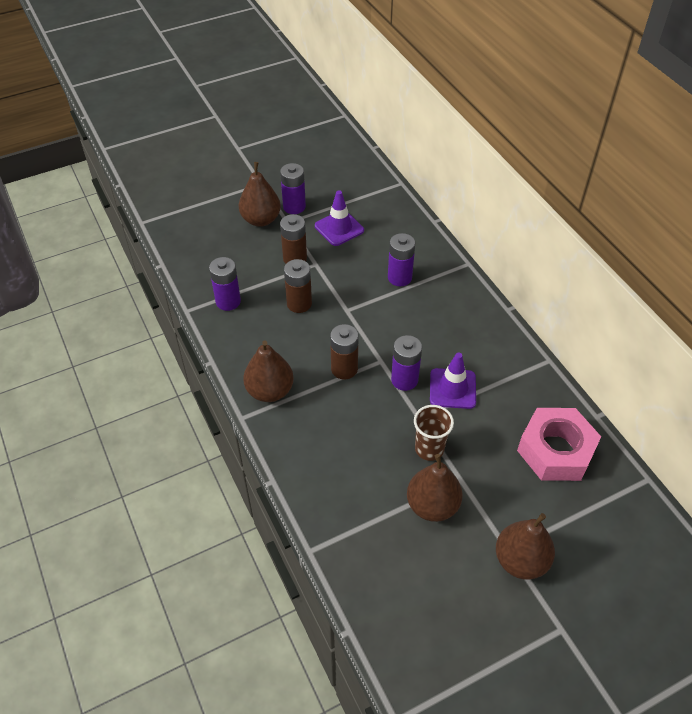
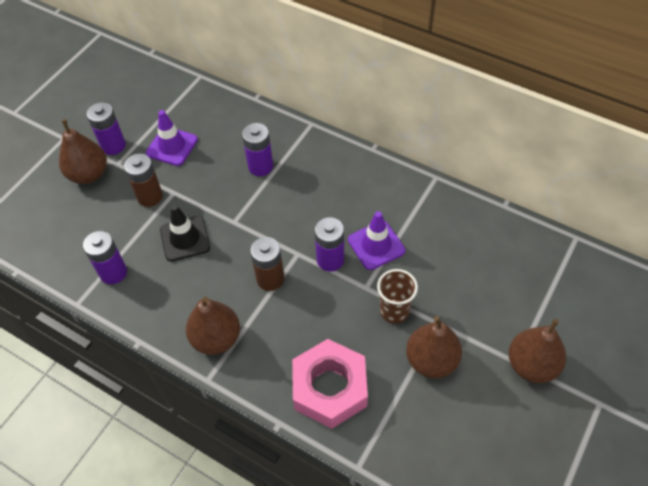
camera: 30 degrees left, 5 degrees up
(299, 303) = (185, 239): brown battery -> black traffic cone
(556, 450) = (494, 253): pink nut -> pink nut (330, 388)

